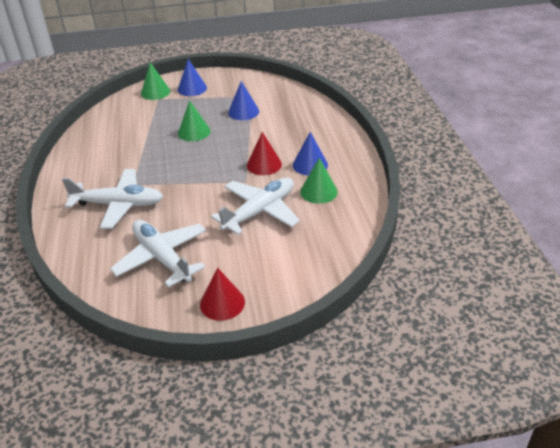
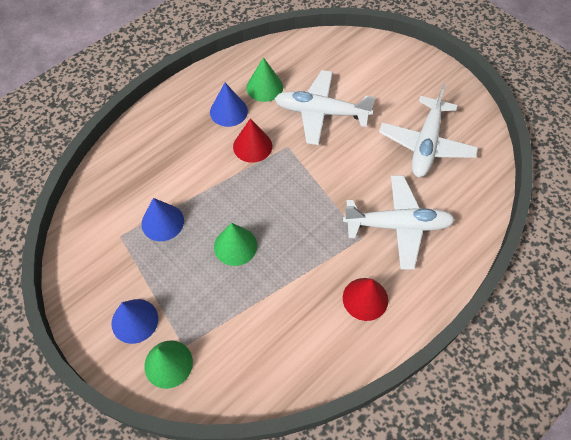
camera: 125 degrees left, 20 degrees up
(119, 205) = (398, 226): white plane -> white plane turned 120 degrees clockwise
(222, 303) = (431, 81): red cone -> red cone (365, 299)

